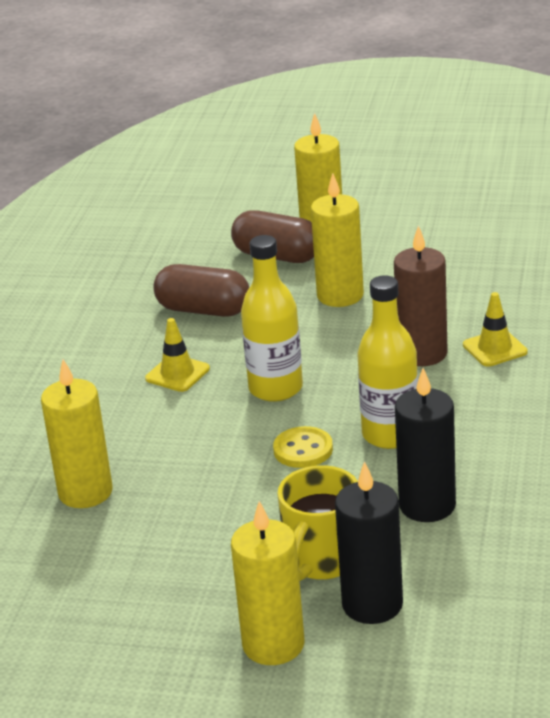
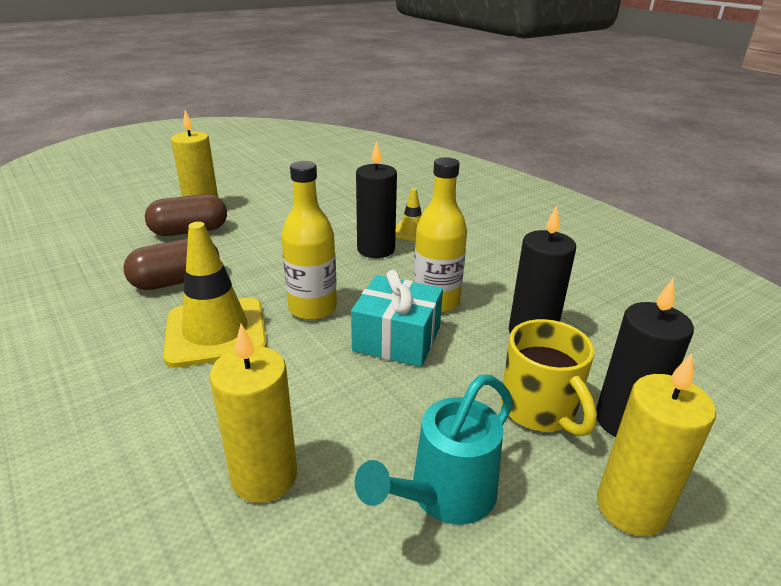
camera: 50 degrees left, 0 degrees up
(170, 565) = (444, 496): none -> turquoise watering can
(177, 374) = (216, 332): yellow traffic cone -> yellow traffic cone, size x1.93
(303, 450) = (397, 339): yellow button -> turquoise gift
(340, 295) = (271, 238): yellow candle -> none
(422, 353) = (376, 249): brown candle -> black candle

